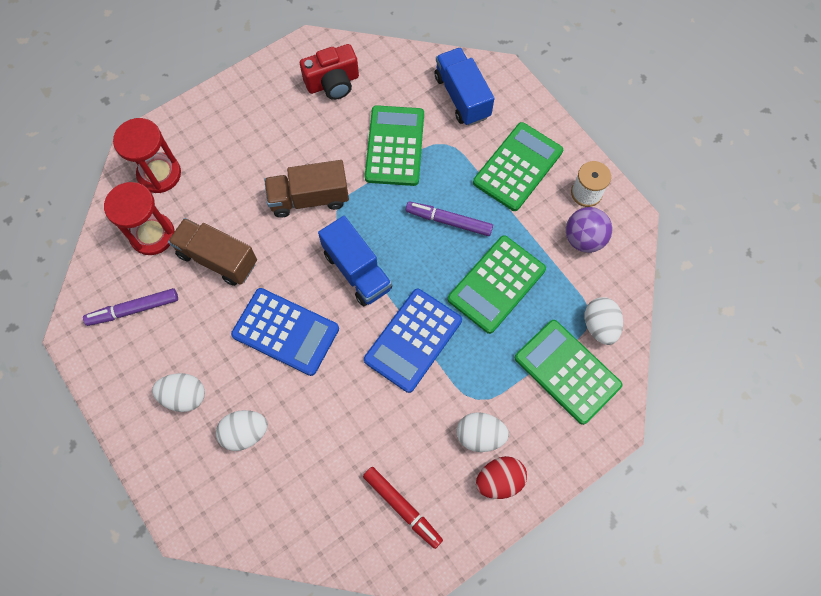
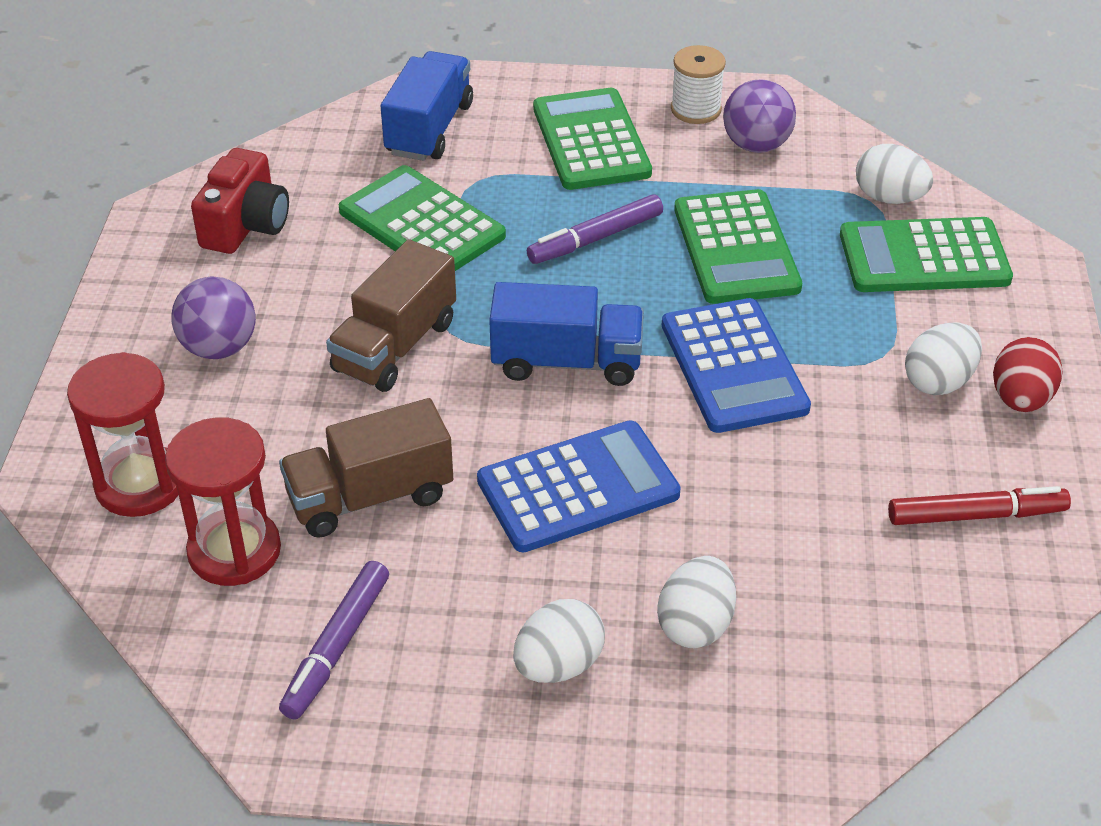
camera: 50 degrees left, 25 degrees down
(253, 136) = (219, 348): none -> purple ball
(462, 97) = (429, 129): blue truck -> blue truck turned 90 degrees clockwise

